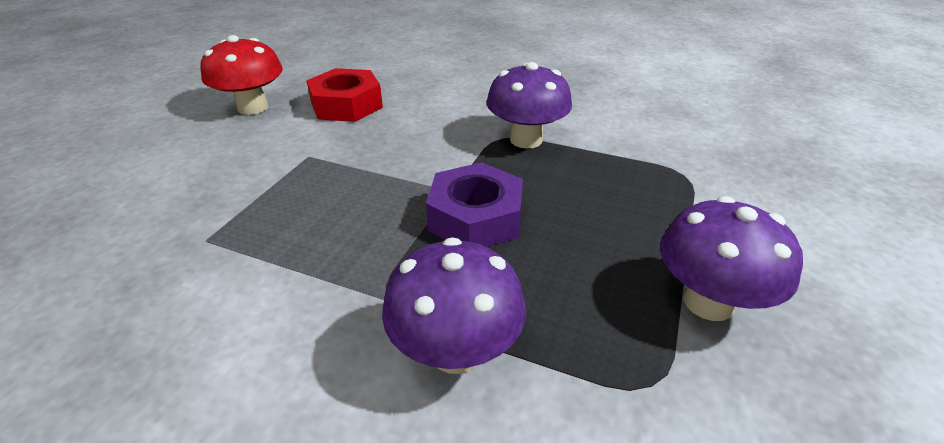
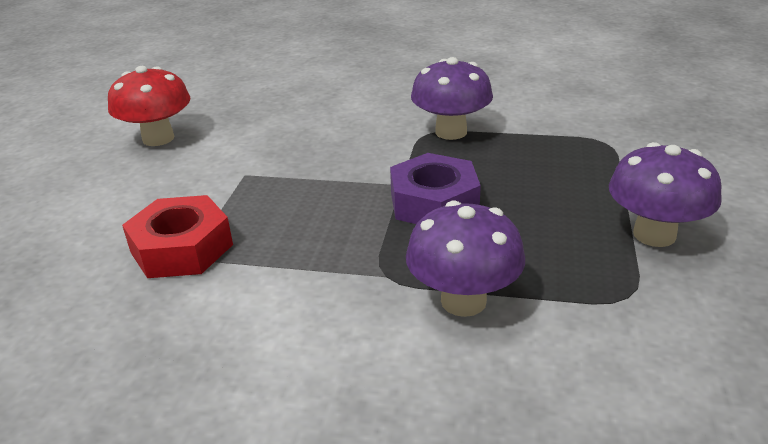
camera: 10 degrees left, 5 degrees down
(346, 105) = (257, 124): red nut -> red nut (182, 248)

